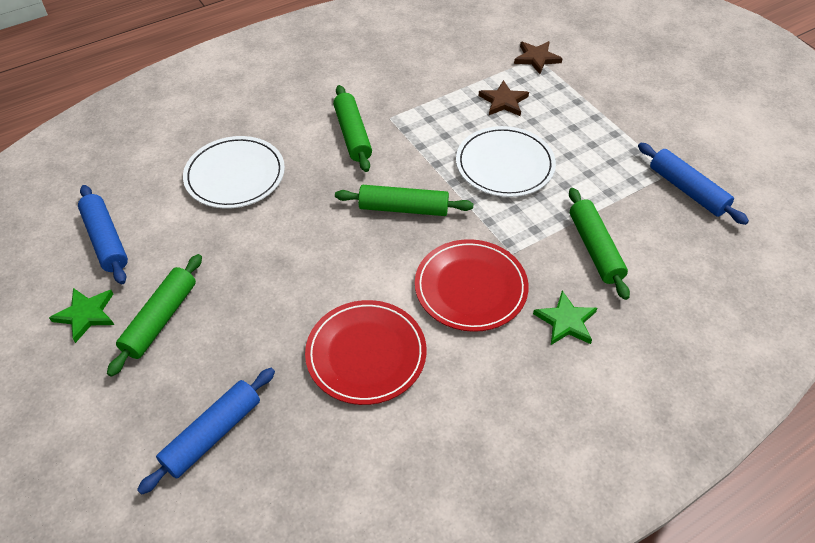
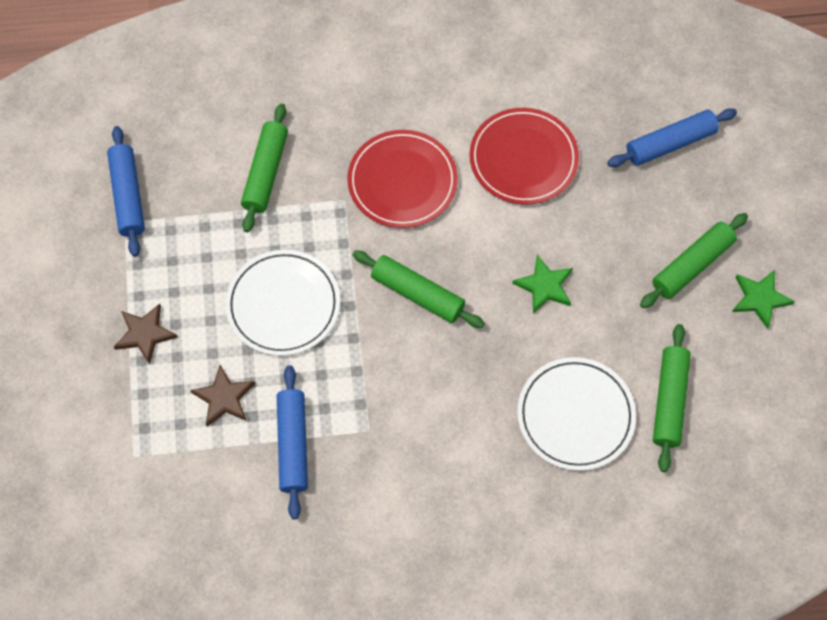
camera: 155 degrees left, 15 degrees up
(106, 240) = (730, 382): blue rolling pin -> blue rolling pin (293, 445)
(352, 135) = (423, 421): green rolling pin -> green rolling pin (669, 400)
(536, 58) = (135, 454): brown star -> brown star (145, 334)
(566, 321) = (341, 118): green star -> green star (544, 286)

